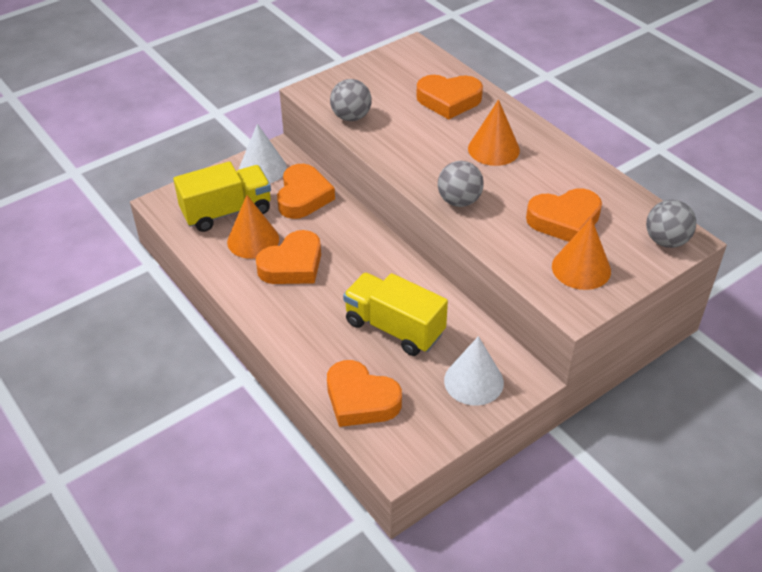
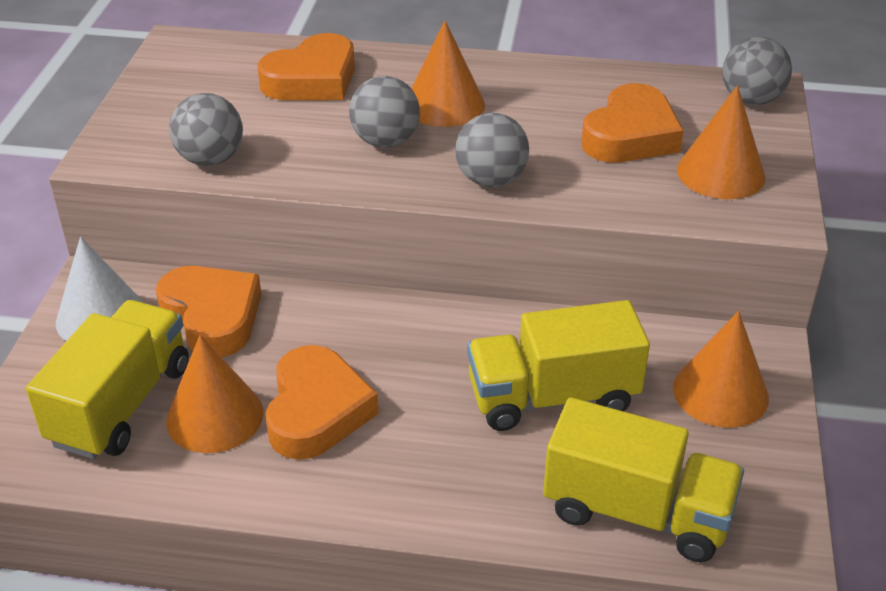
camera: 45 degrees left, 5 degrees down
(361, 399) = (637, 512): orange heart -> yellow truck
(438, 152) = (385, 141): none -> grey ball
(473, 381) = (720, 392): white cone -> orange cone

